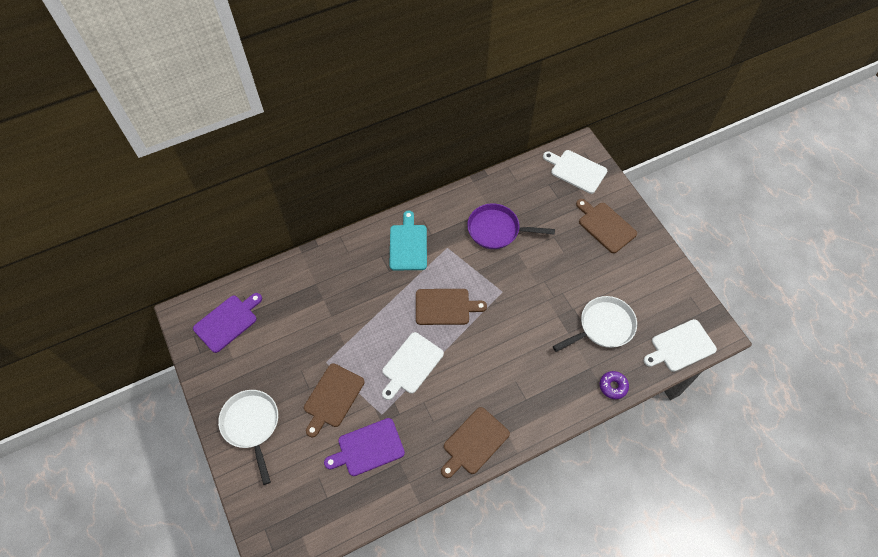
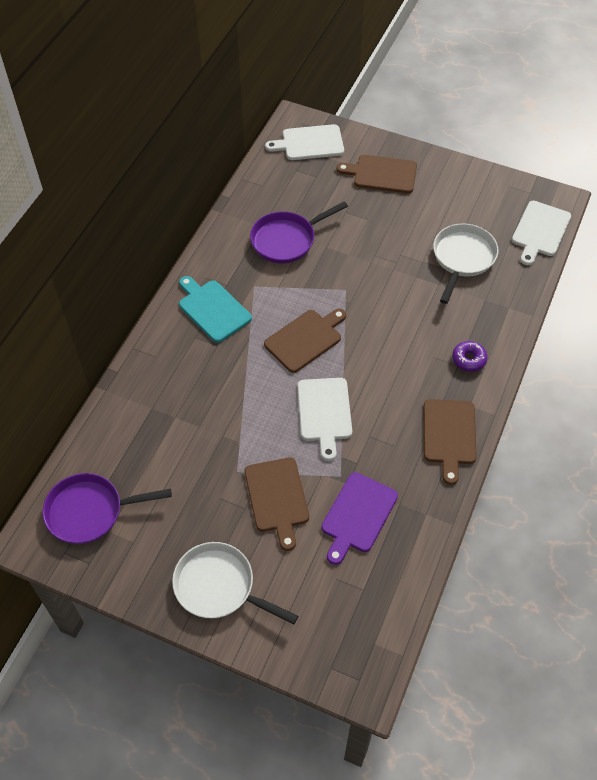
camera: 40 degrees left, 5 degrees down
(227, 322) = (90, 511): purple cutting board -> purple pan
(613, 386) = (518, 301): purple donut -> purple donut (468, 359)

